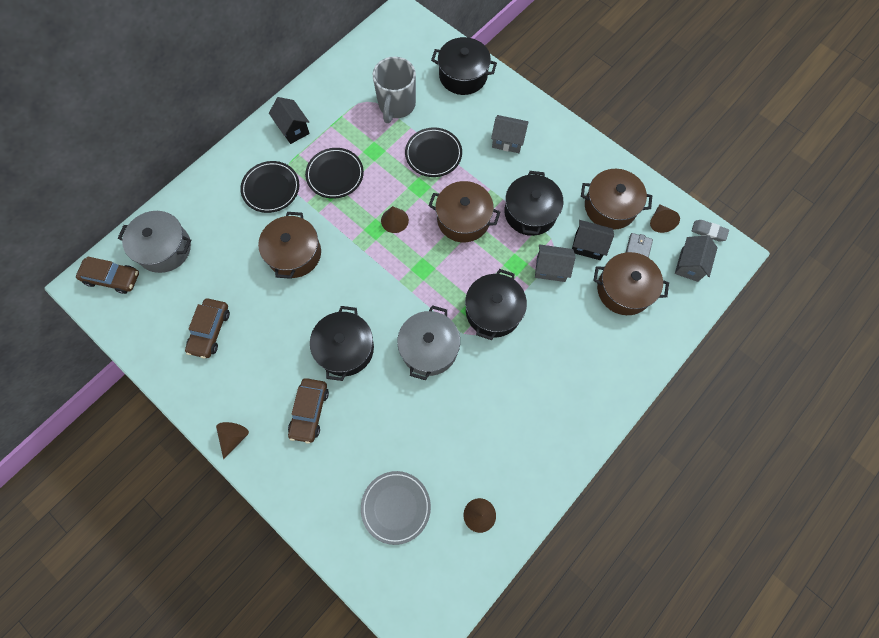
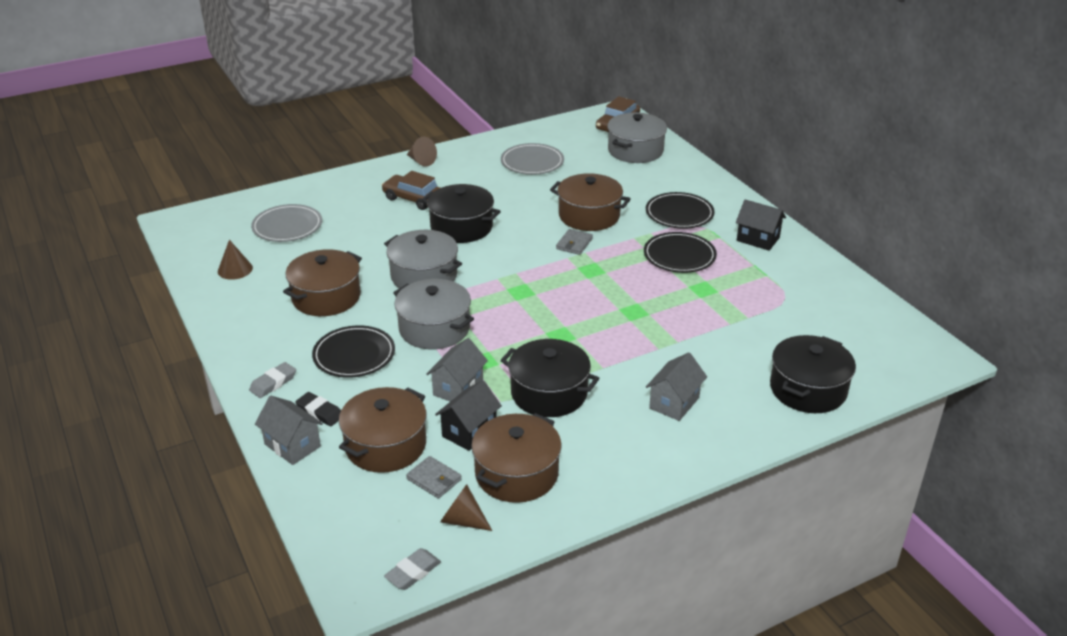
camera: 110 degrees right, 35 degrees down
(210, 330) = (532, 162): brown car -> grey plate
(293, 129) = (758, 239): black house -> black house turned 45 degrees clockwise
(342, 252) = (574, 244): none -> grey wallet
(394, 220) = (596, 285): brown cone -> none
(396, 105) = (770, 319): grey mug -> none
(433, 154) = (679, 333): black plate -> black plate (354, 355)
(463, 219) = (569, 335): brown pot -> brown pot (326, 297)
(493, 311) = (434, 329): black pot -> grey pot
(602, 395) = (273, 383): none -> grey eraser
(615, 346) = (320, 412): none -> black eraser
(689, 265) = (376, 527): grey house -> grey house (292, 445)

